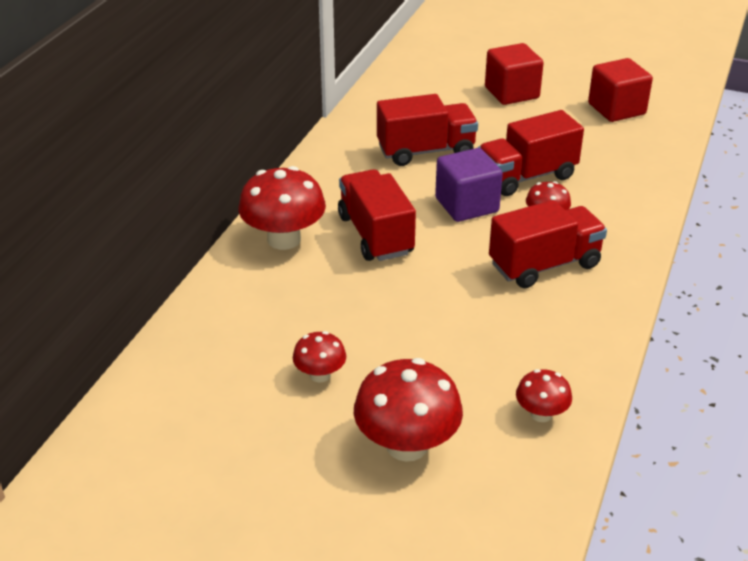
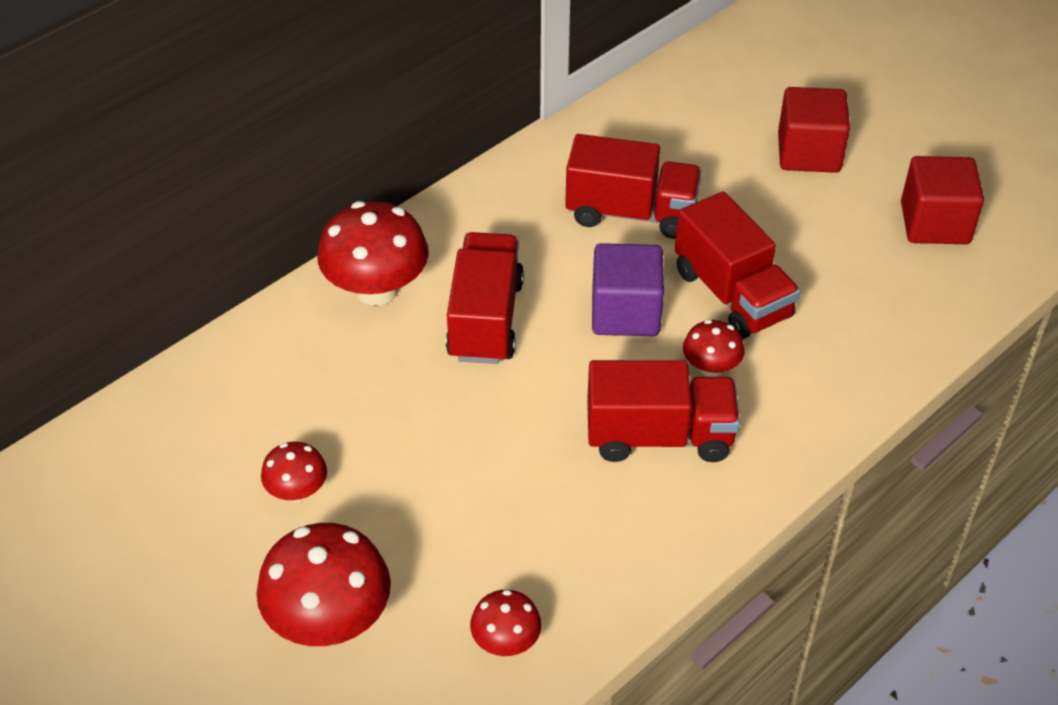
camera: 25 degrees right, 10 degrees up
(526, 177) = (732, 294): red truck -> red truck turned 120 degrees counterclockwise

